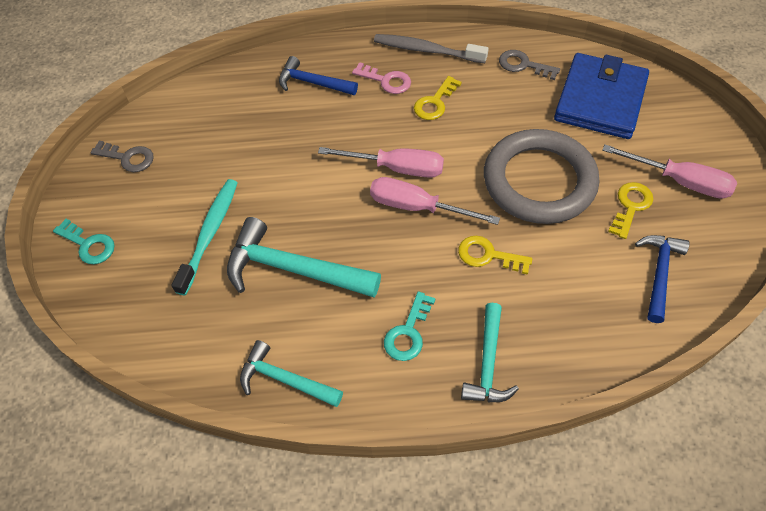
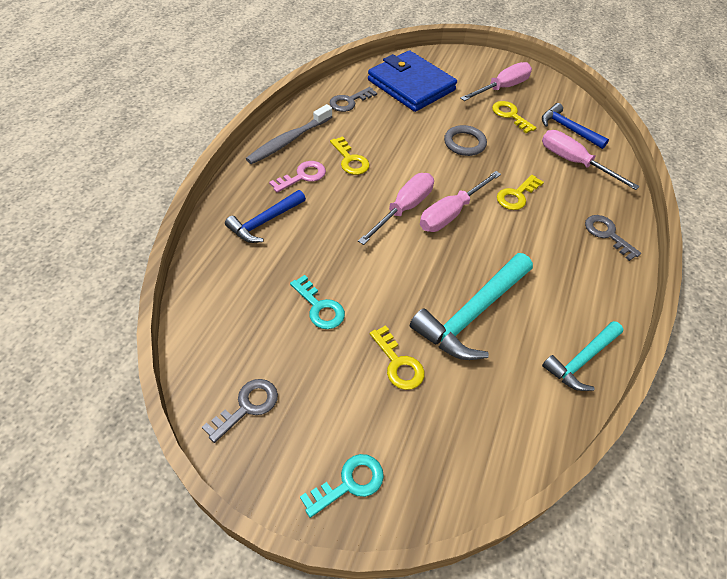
camera: 70 degrees left, 5 degrees down
(210, 234) = (398, 363): turquoise toothbrush -> yellow key
(408, 332) = (565, 266): turquoise key -> turquoise key (320, 307)
(488, 363) = (607, 234): turquoise hammer -> grey key
(539, 181) = (464, 143): grey ring -> grey ring, size x0.47
(595, 297) = (574, 162): none -> pink screwdriver

